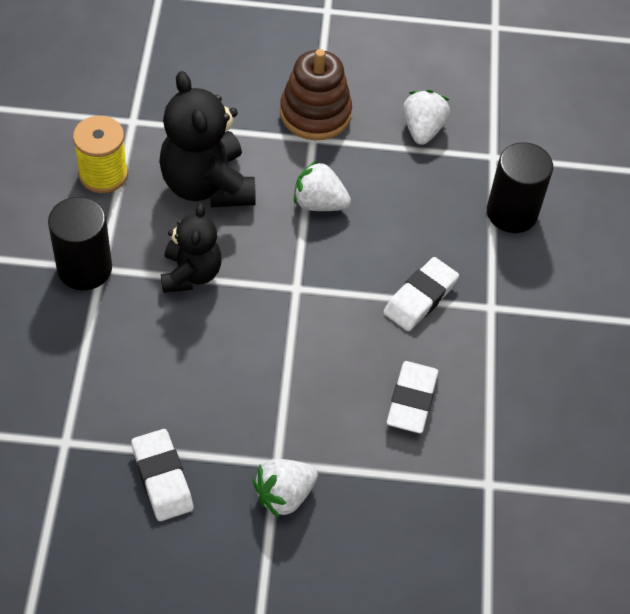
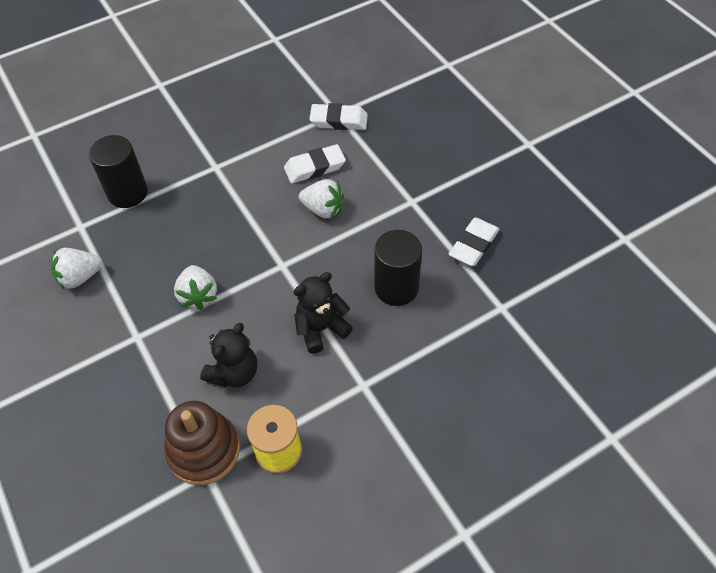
camera: 120 degrees left, 0 degrees up
(84, 268) = (372, 395): black cylinder -> black cylinder (396, 288)
(207, 185) = (234, 373): black teddy bear -> black teddy bear, size x0.63
(284, 495) = (427, 186): white strawberry -> white strawberry (323, 209)
(315, 113) = (108, 351): brown stacking toy -> brown stacking toy (204, 450)
(420, 298) = (236, 201): white eraser -> white eraser (339, 121)

